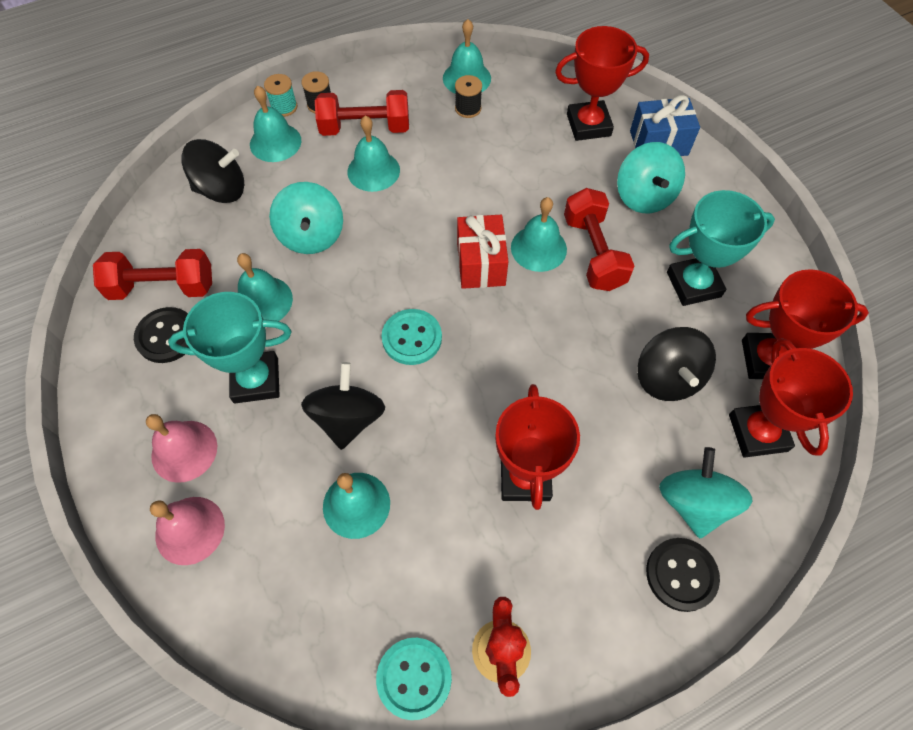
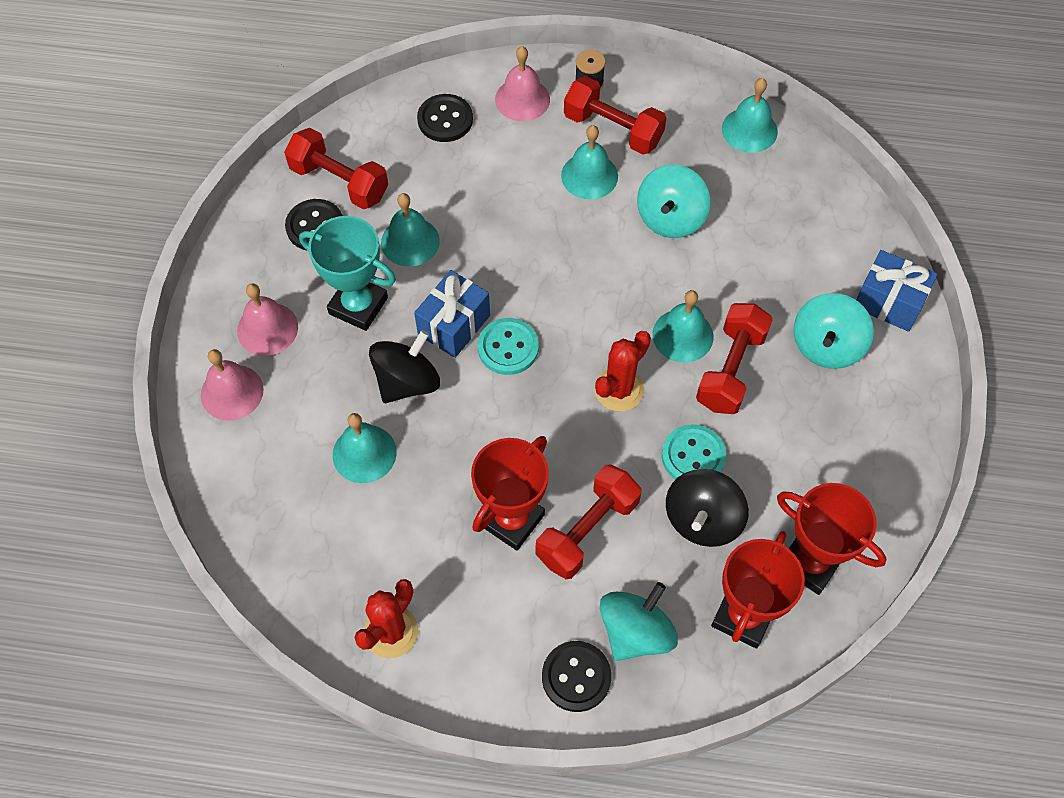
camera: 35 degrees right, 0 degrees up
(221, 190) = (445, 120): black spinning top -> black button
(275, 142) = (522, 99): turquoise bell -> pink bell
(284, 107) = (554, 68): turquoise spool -> none
(312, 236) = (491, 206): turquoise spinning top -> turquoise spinning top (670, 218)
(352, 347) = (454, 325): none -> blue gift
(414, 678) = (314, 605): turquoise button -> turquoise button (693, 456)
(468, 108) = (725, 162): black spool -> none
(481, 264) = (618, 318): red gift -> none
(525, 318) = (619, 389): none -> red cactus
(588, 125) = (832, 244): red trophy -> none
(591, 445) = (587, 530): none -> red dumbbell
(693, 284) = (801, 455): turquoise trophy -> none

